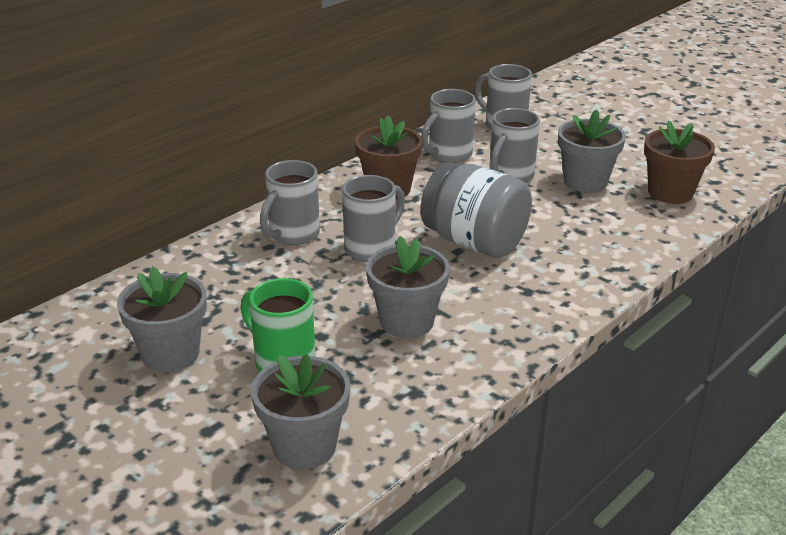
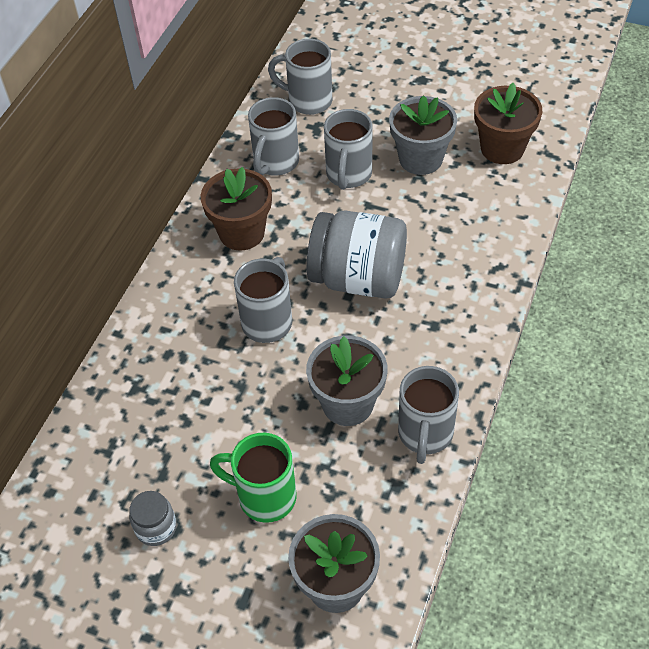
camera: 20 degrees left, 20 degrees up
(170, 354) = (156, 528): grey flower pot -> grey jar
(293, 235) = (183, 330): grey mug -> grey mug (425, 434)

